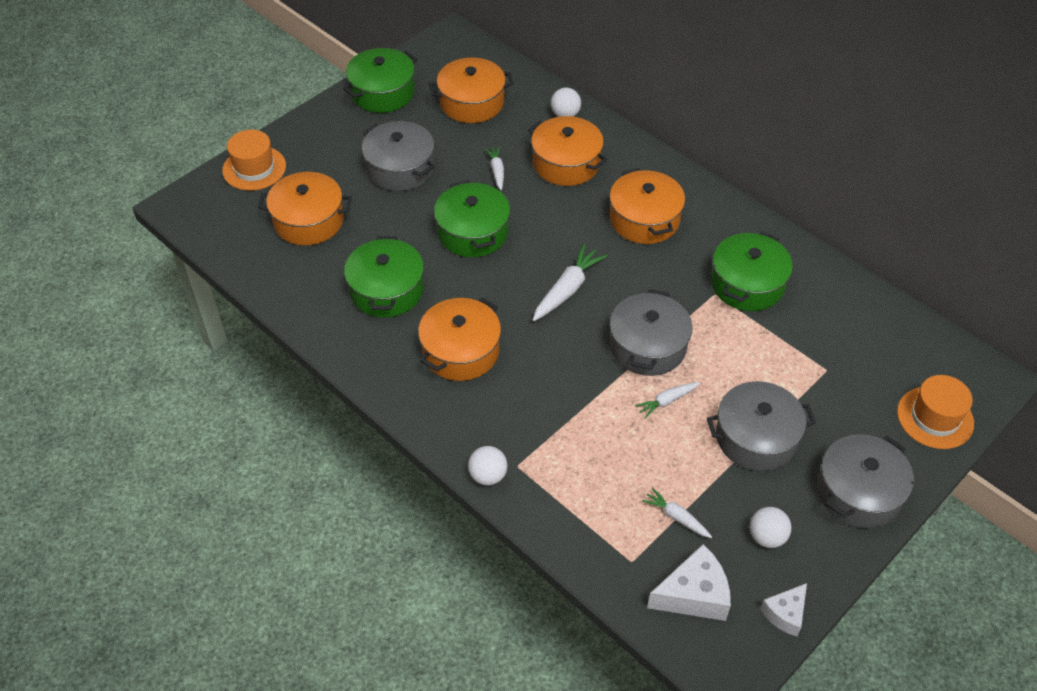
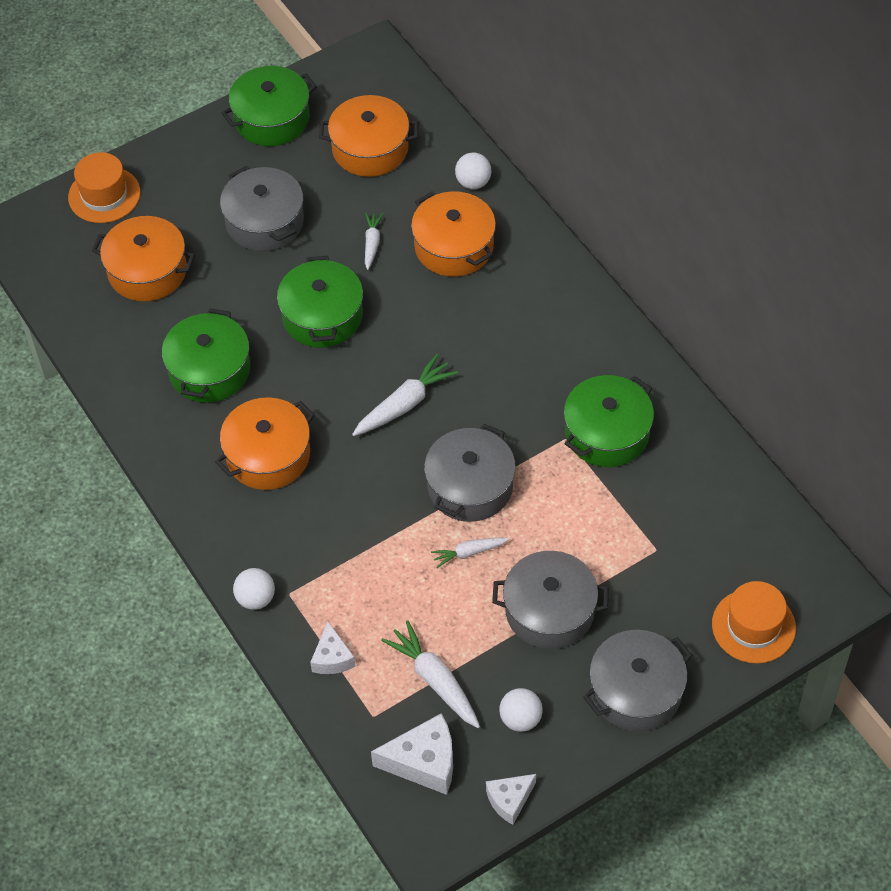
camera: 15 degrees right, 5 degrees up
(576, 515) = (332, 658): none -> white cheese
(644, 219) = (519, 333): orange pot -> none
(676, 517) = (434, 680): white carrot -> white carrot, size x1.67

